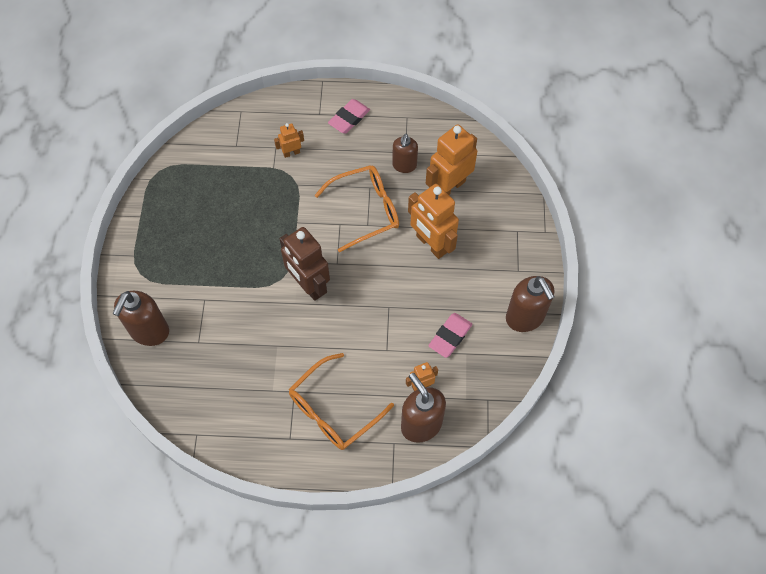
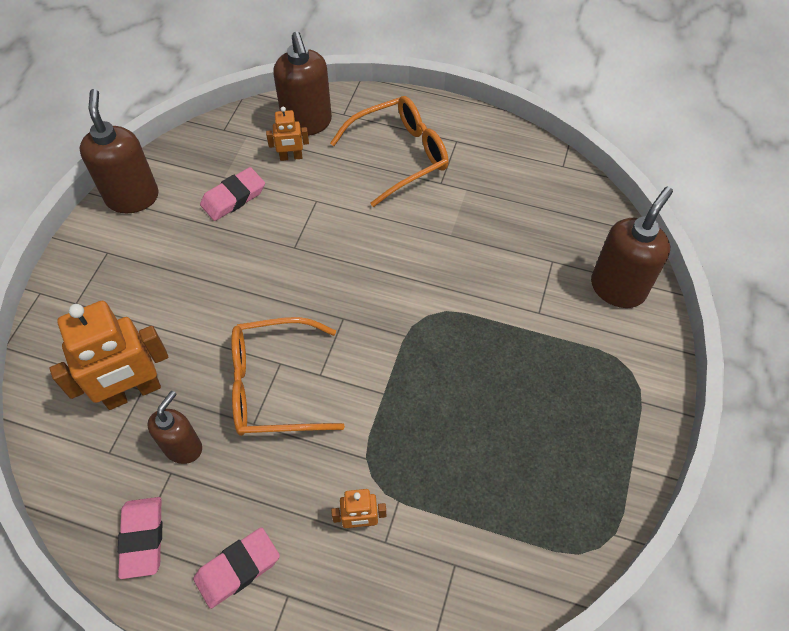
camera: 165 degrees left, 5 degrees down
(308, 285) = (391, 297): brown robot -> none
(404, 120) = (142, 538): none -> pink eraser
(431, 244) = (202, 313): orange robot -> none

